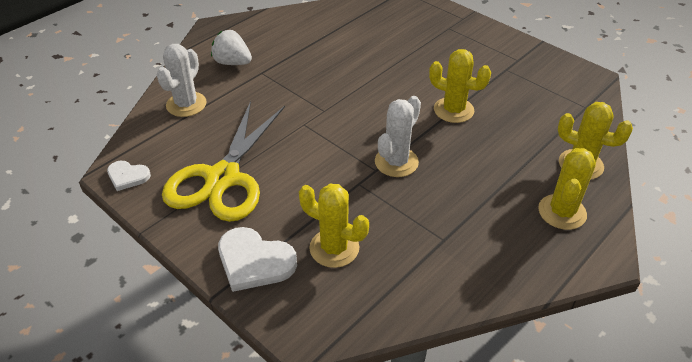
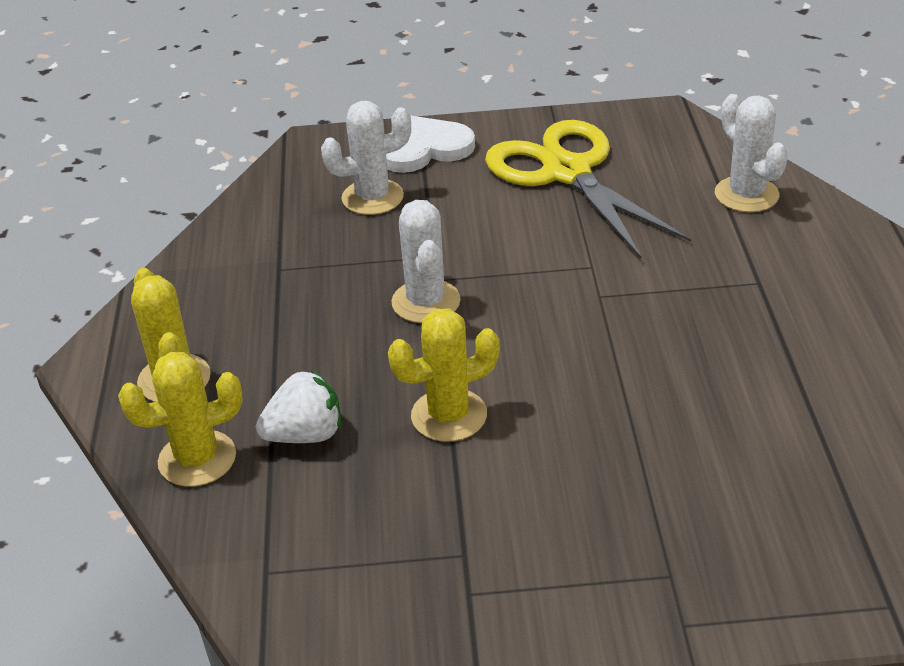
camera: 135 degrees right, 5 degrees down
(127, 176) = (647, 119): white heart -> none
(232, 62) = (815, 267): white strawberry -> white strawberry (305, 435)
(334, 248) = (372, 197): yellow cactus -> white cactus

